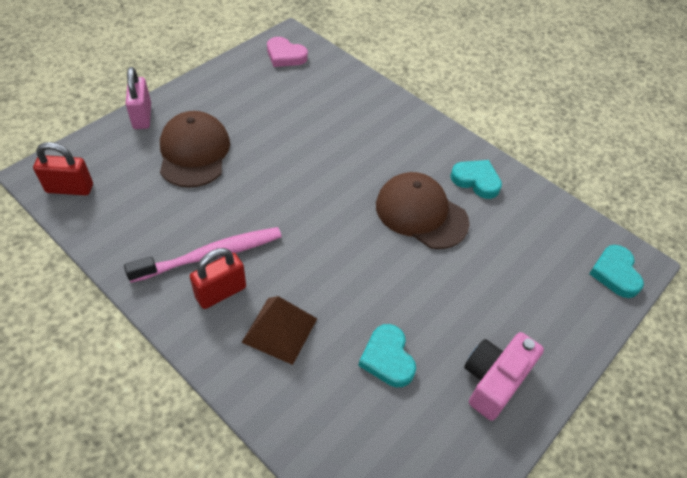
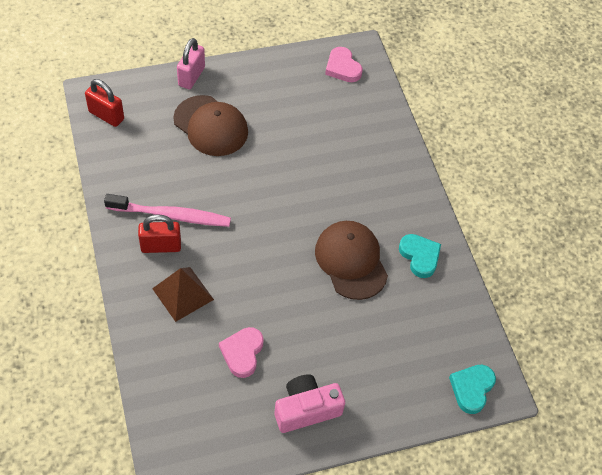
camera: 30 degrees right, 5 degrees up
(194, 152) = (211, 126): brown cap -> brown cap turned 105 degrees clockwise
(387, 358) = (242, 353): turquoise heart -> pink heart

